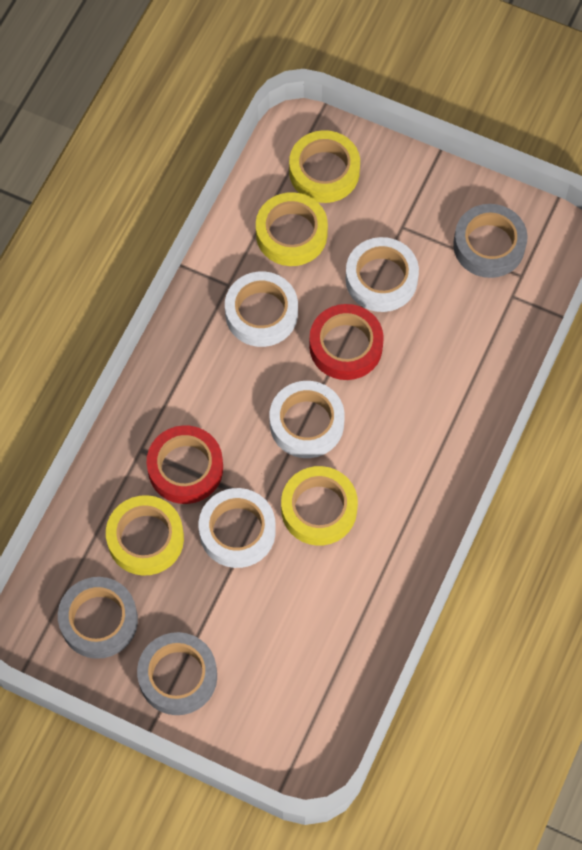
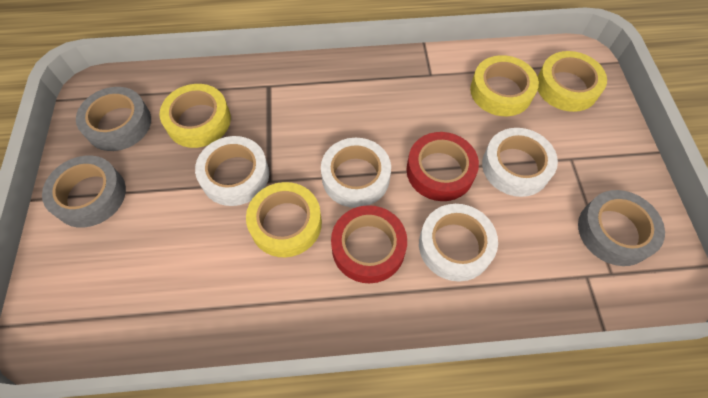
camera: 60 degrees right, 5 degrees down
(185, 468) = (269, 118): red tape -> red tape (368, 247)
(261, 313) = (424, 104): white tape -> white tape (455, 245)

